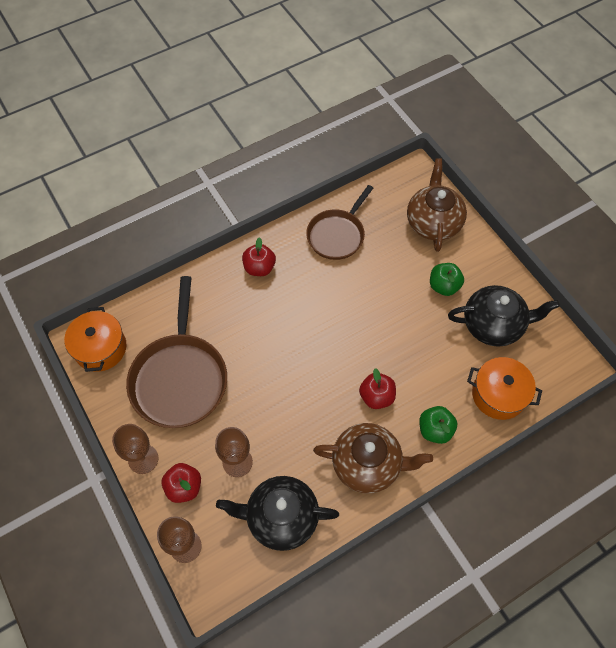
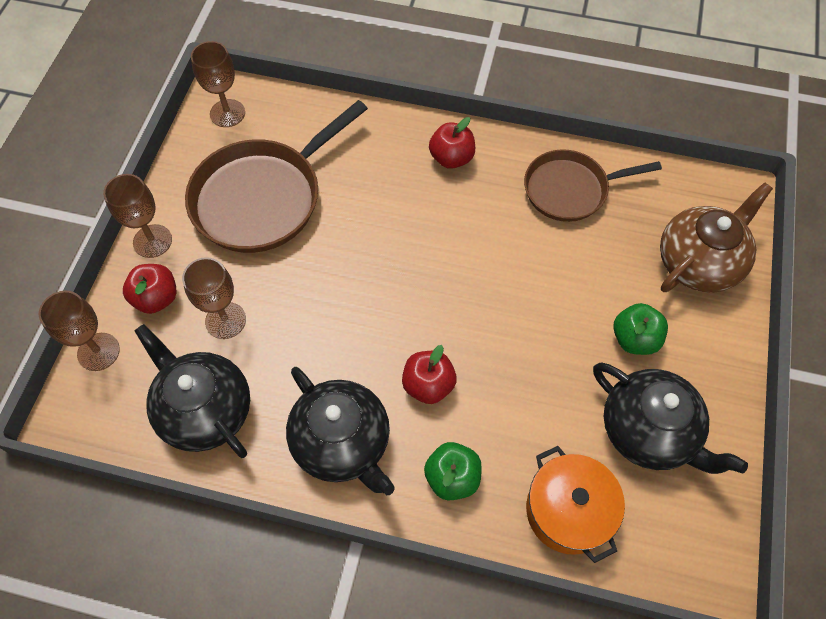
camera: 45 degrees right, 0 degrees up
(100, 348) = (227, 113): orange pot -> brown goblet
(367, 464) = (342, 442): brown teapot -> black teapot

